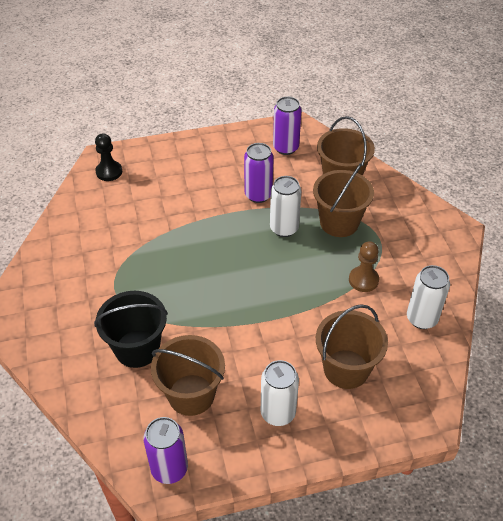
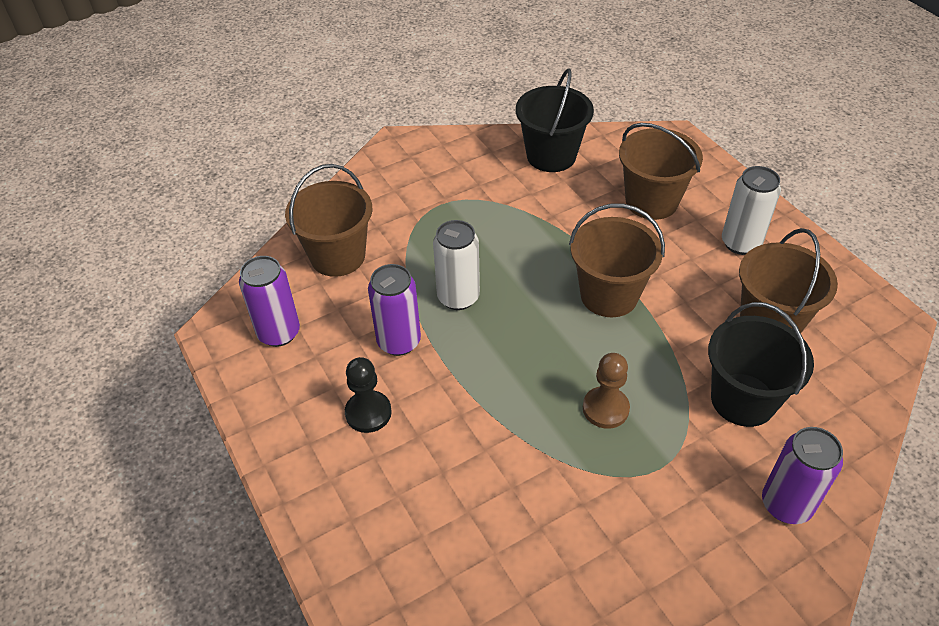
camera: 105 degrees left, 0 degrees up
(109, 172) = (404, 583): black pawn -> black pawn (368, 413)
(169, 469) = (869, 315): purple can -> purple can (786, 504)
(339, 223) = (426, 244): brown bucket -> brown bucket (609, 295)
(363, 280) = (517, 207): brown pawn -> brown pawn (605, 409)
(421, 318) = (551, 156): white can -> black bucket

